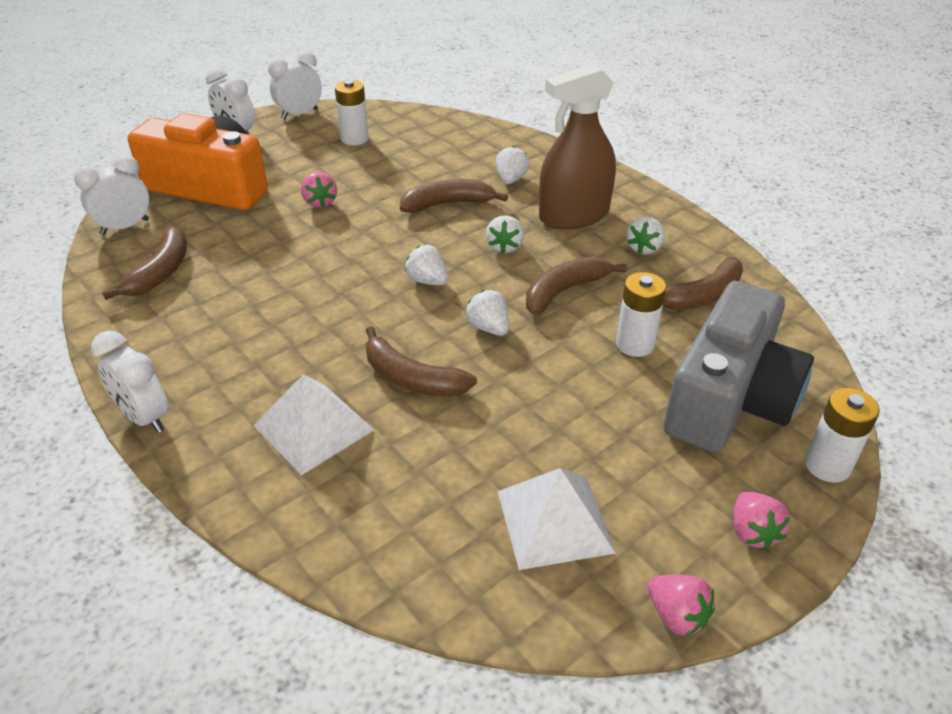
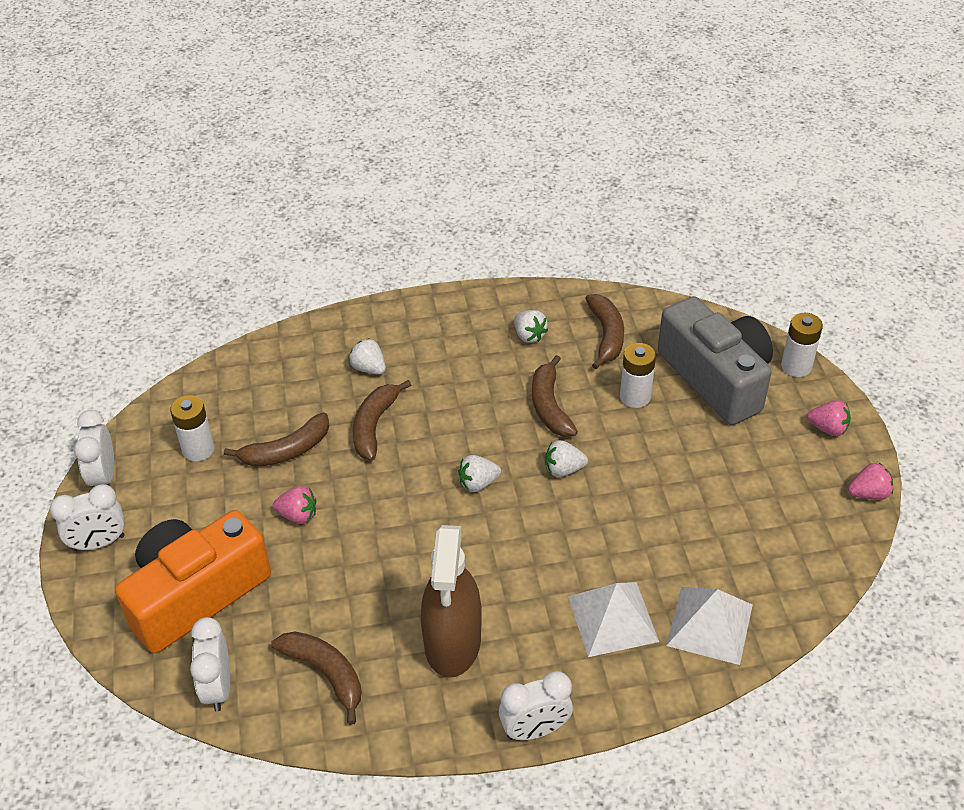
camera: 60 degrees left, 5 degrees up
(412, 378) = (593, 539): brown banana -> brown banana (286, 451)
(505, 247) = (466, 415): white strawberry -> none
(554, 521) = (773, 517): white pyramid -> white pyramid (710, 624)
(574, 215) = (455, 354): brown spray bottle -> brown spray bottle (453, 642)

